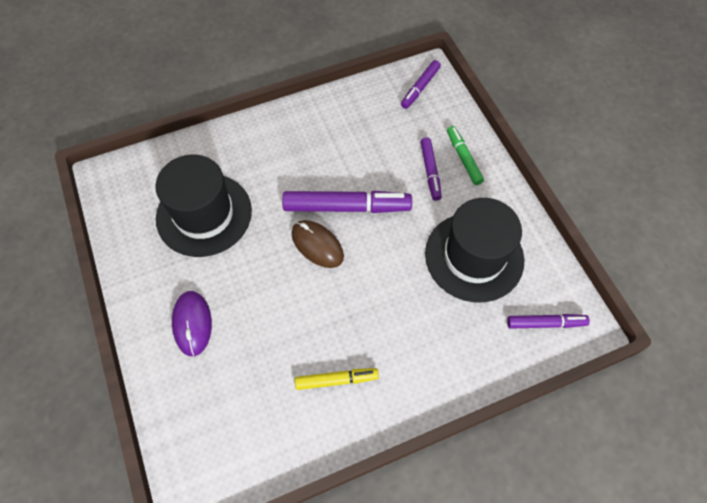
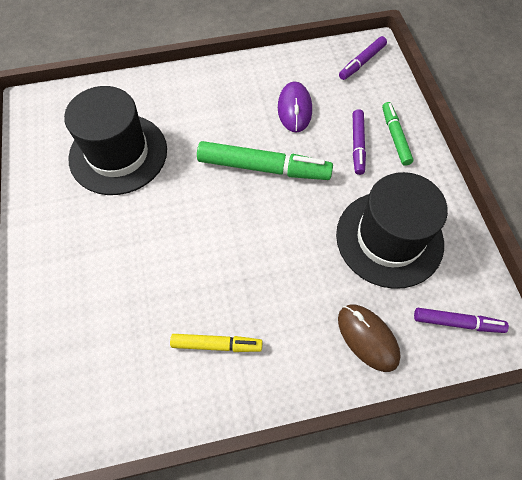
camera: 10 degrees right, 0 degrees up
(192, 323) = (81, 260): purple mouse -> purple mouse (294, 109)
(317, 245) = (225, 201): brown mouse -> brown mouse (367, 338)
(346, 207) = (264, 168): purple marker -> green marker

